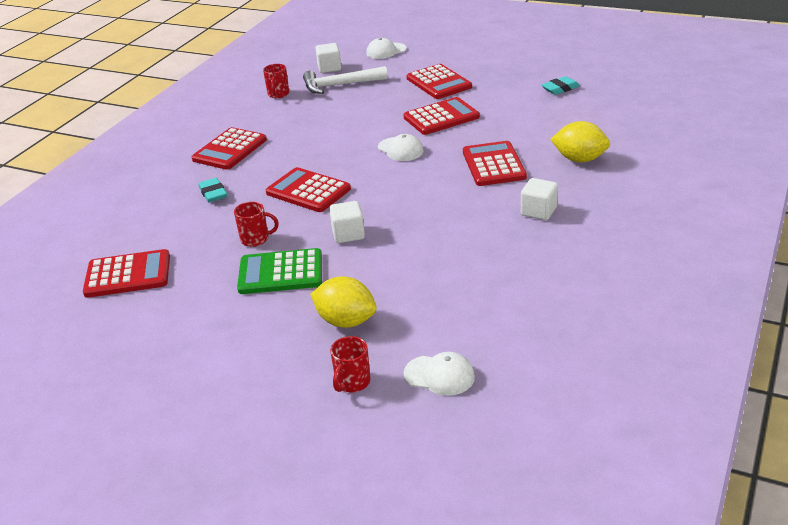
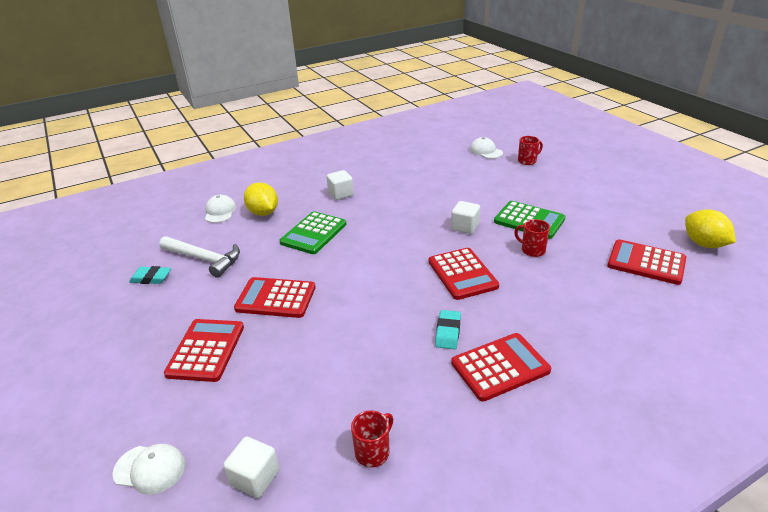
camera: 145 degrees left, 0 degrees up
(213, 193) = (546, 311): turquoise eraser -> turquoise eraser (448, 332)
(340, 85) = (290, 419): white hammer -> white hammer (204, 259)
(346, 321) = (510, 183): yellow lemon -> yellow lemon (704, 244)
(400, 149) = (351, 280): white cap -> white cap (220, 211)
(493, 165) = (313, 233): red calculator -> green calculator

